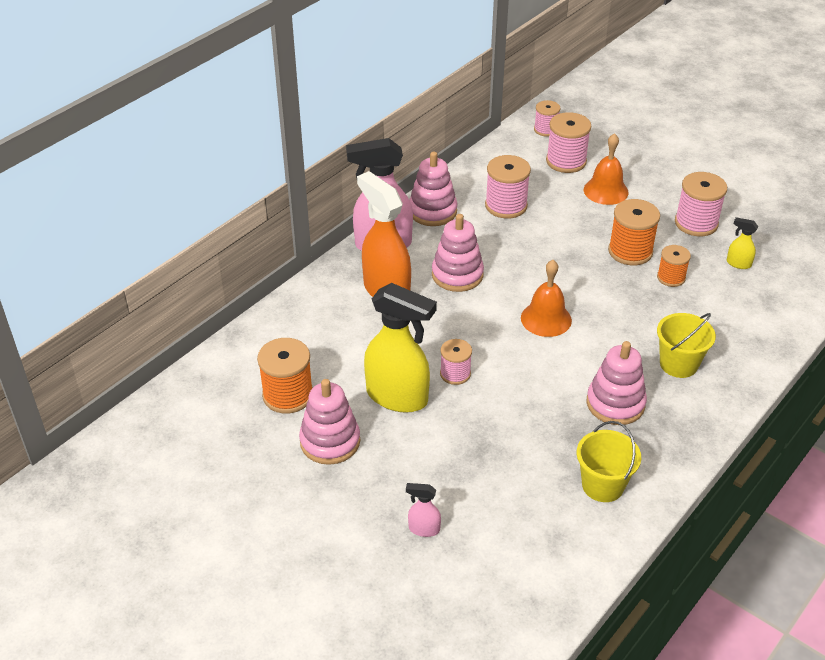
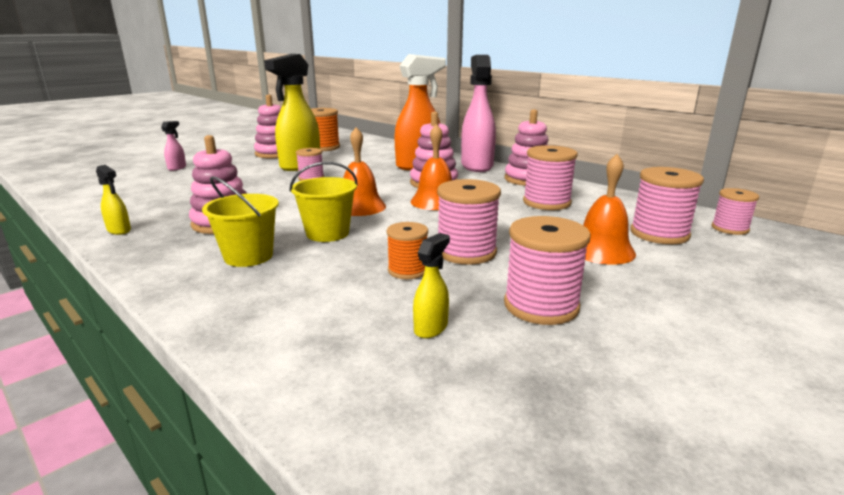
camera: 95 degrees right, 20 degrees down
(518, 271) = (435, 201): none -> orange bell
(602, 485) = (138, 211): yellow bucket -> yellow bucket (327, 233)
(630, 251) = (466, 252): orange spool -> pink spool
(656, 473) = (119, 230): none -> yellow spray bottle

